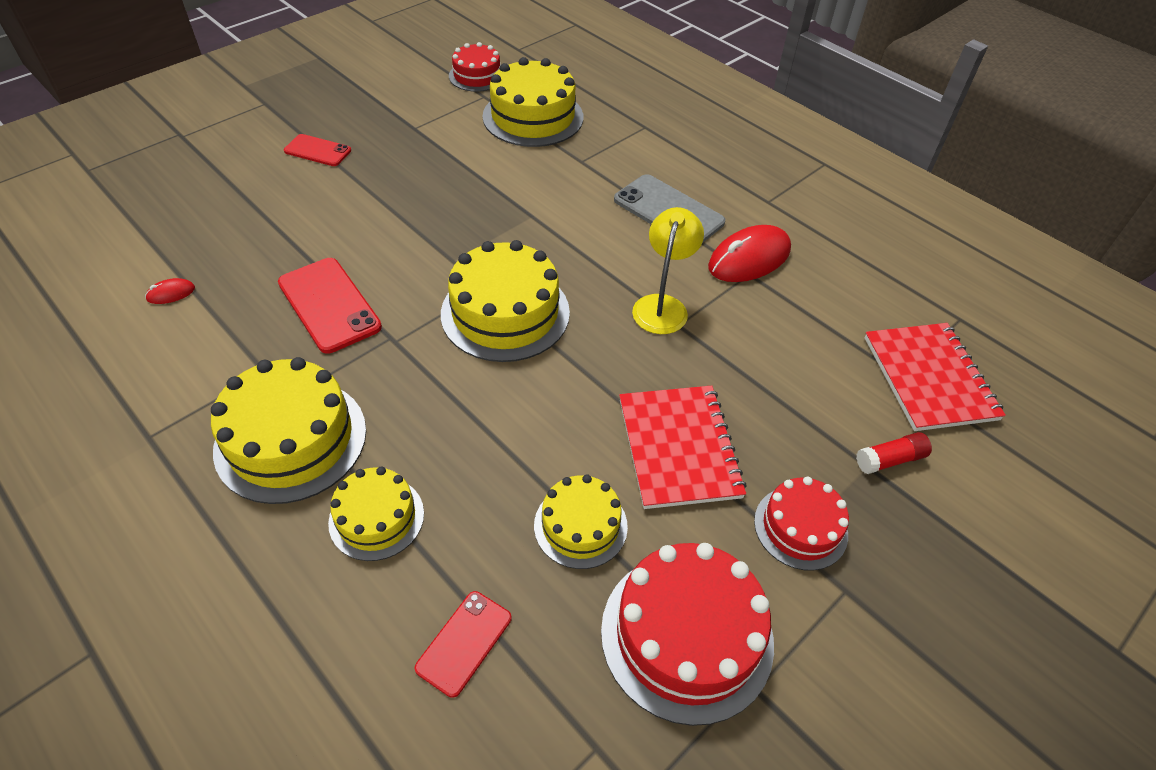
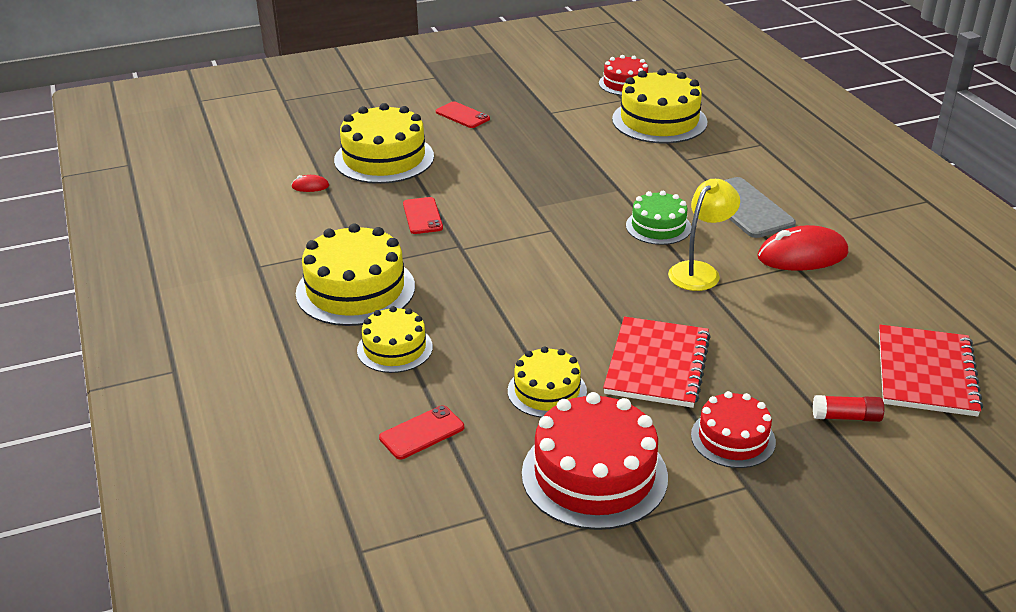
camera: 25 degrees right, 15 degrees down
(329, 305) = (422, 216): red phone -> red phone, size x0.61
(505, 313) = (560, 249): yellow cake -> yellow cake (384, 158)
(594, 256) = (658, 226): none -> green cake

